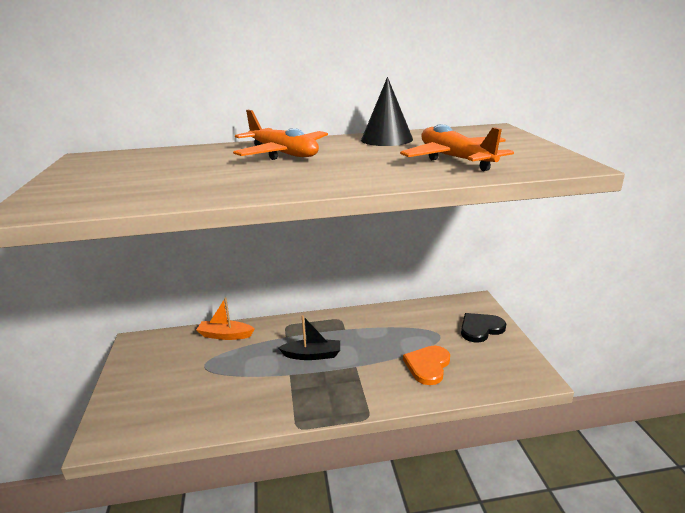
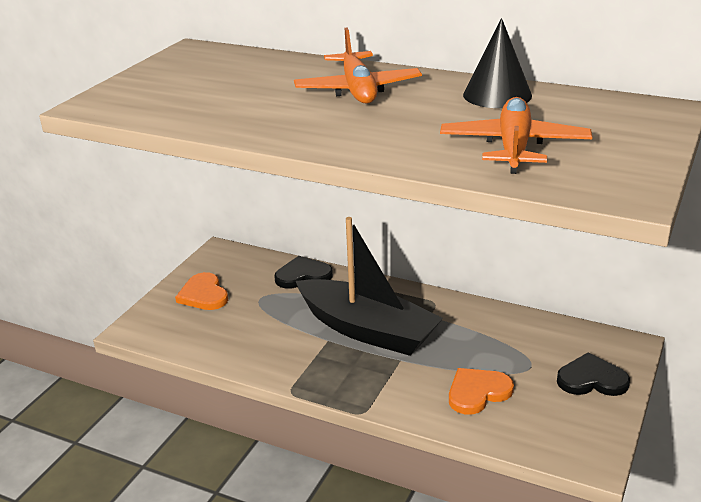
camera: 35 degrees right, 5 degrees up
(149, 381) = (203, 294): none -> orange heart
(225, 335) = (303, 275): orange boat -> black heart
(312, 355) = (367, 330): black boat -> black boat, size x2.15

